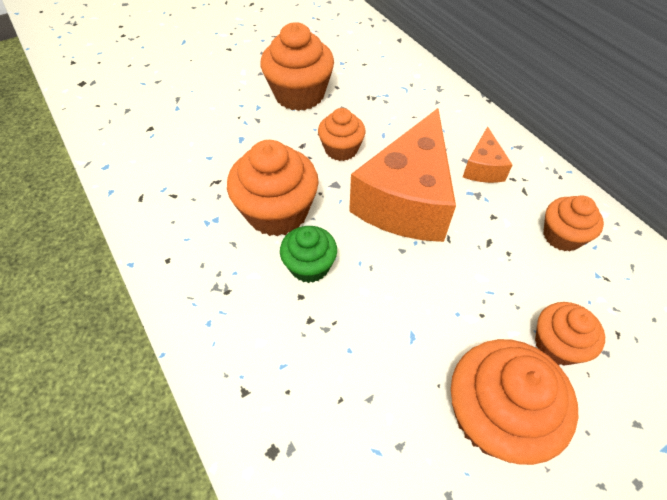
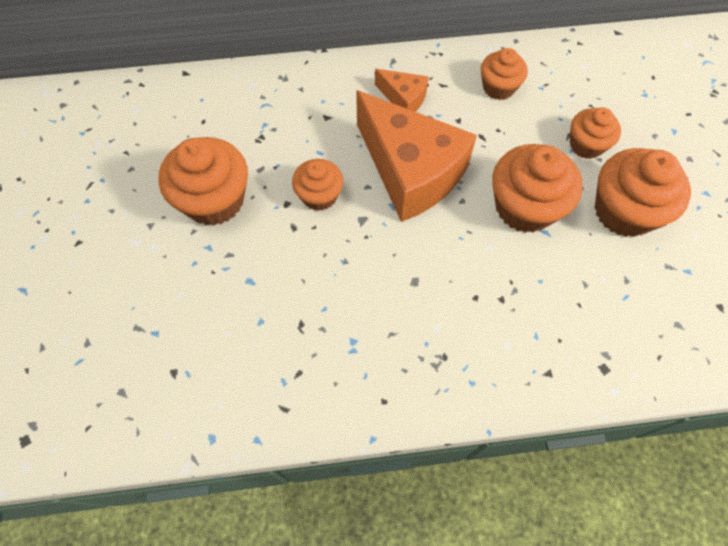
camera: 65 degrees left, 10 degrees up
(277, 212) = (372, 282): orange cupcake -> orange cupcake (525, 207)
(309, 266) = (447, 278): green cupcake -> none

